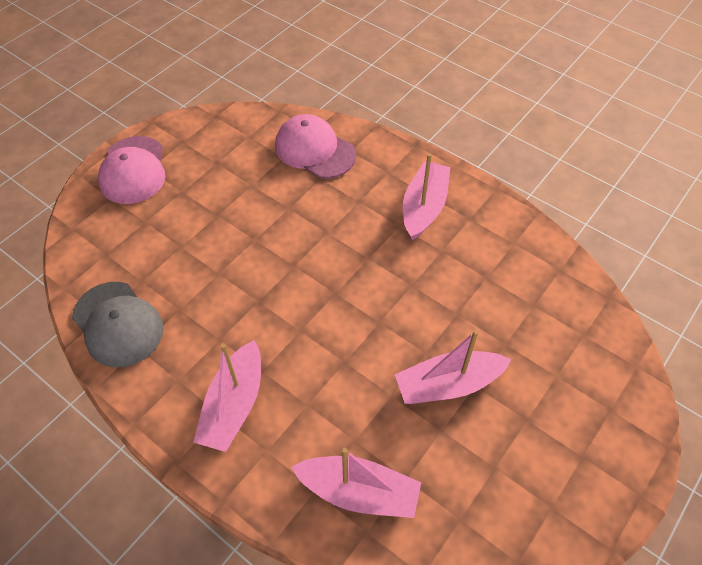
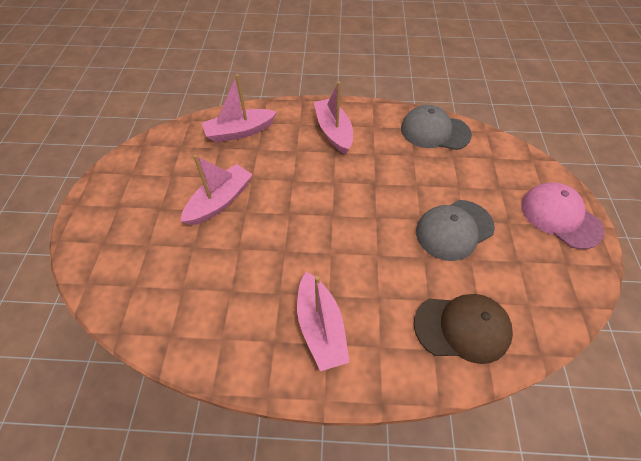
camera: 145 degrees right, 0 degrees up
(235, 213) = (454, 230): none -> grey cap
(314, 150) = (462, 328): pink cap -> brown cap

